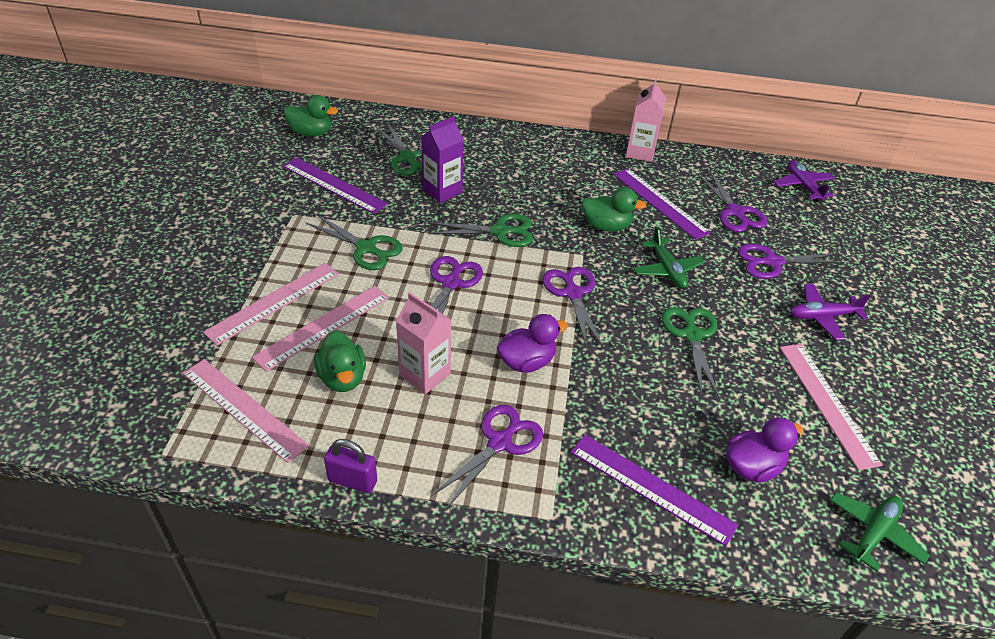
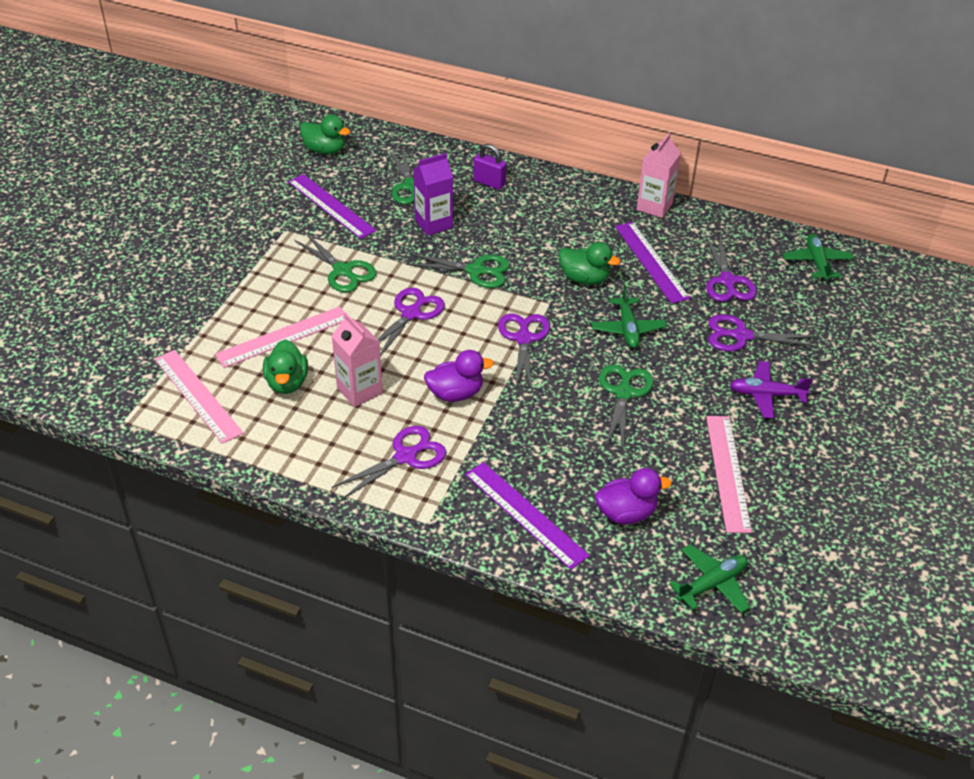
camera: 15 degrees right, 0 degrees up
(274, 302) = (246, 309): pink ruler -> none
(352, 481) = (271, 466): purple padlock -> purple padlock (489, 183)
(803, 186) = (817, 263): purple plane -> green plane

